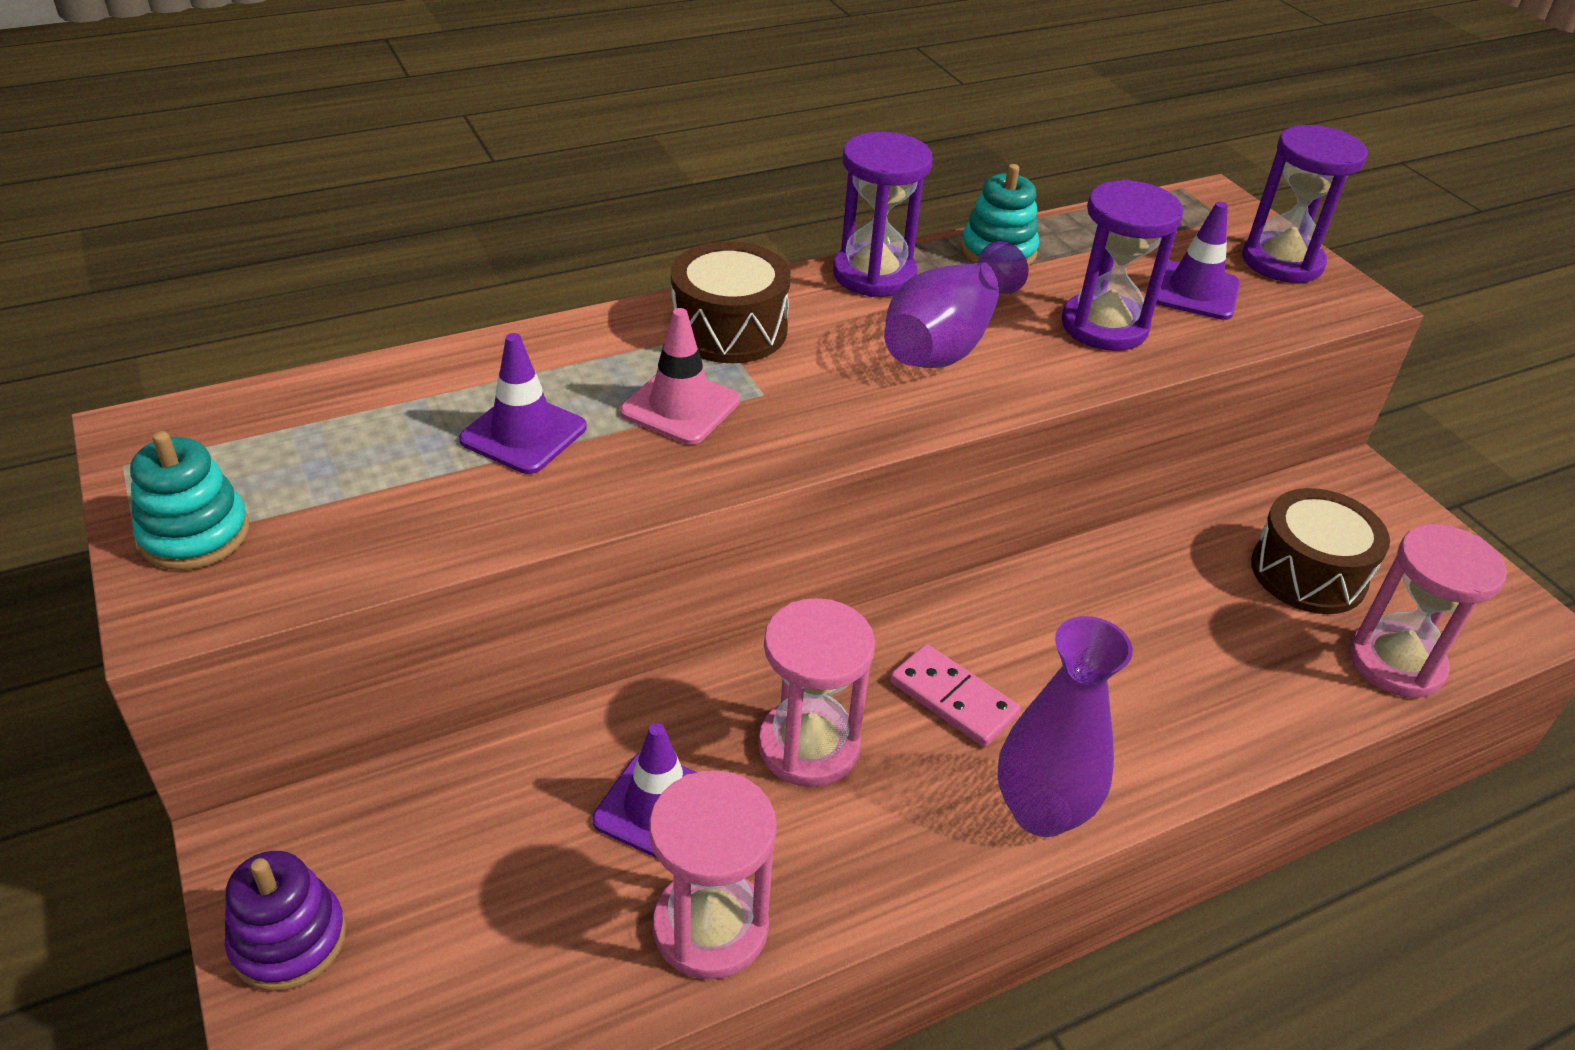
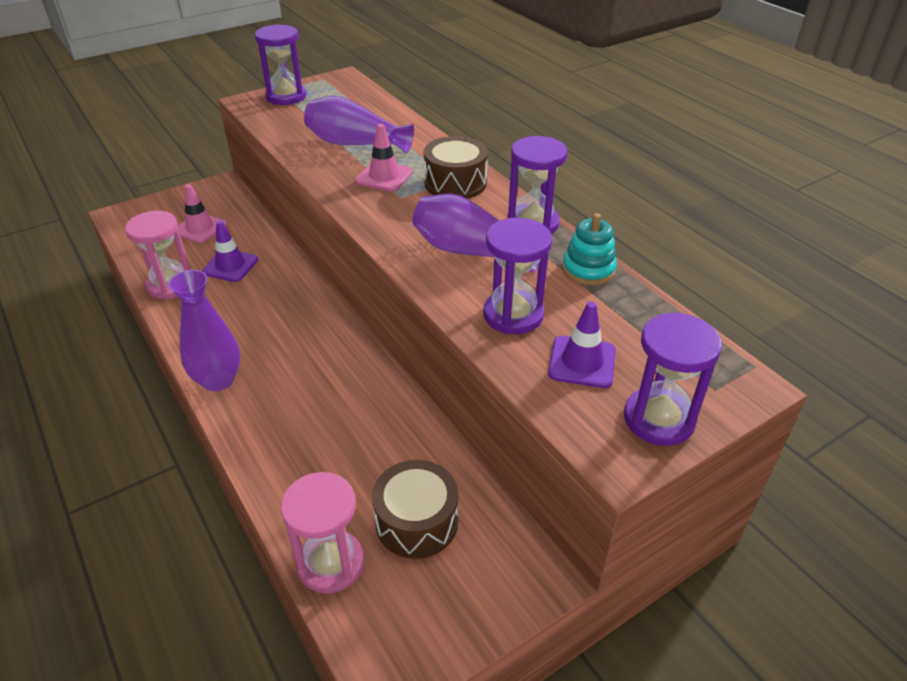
camera: 85 degrees right, 0 degrees up
(195, 534) = (286, 96): turquoise stacking toy -> purple hourglass
(289, 940) = (182, 199): purple stacking toy -> none
(468, 882) = (200, 228): none -> pink traffic cone
(523, 434) = (355, 144): purple traffic cone -> purple vase
(809, 746) = (261, 303): pink hourglass -> none
(953, 699) = (292, 348): pink domino -> none

